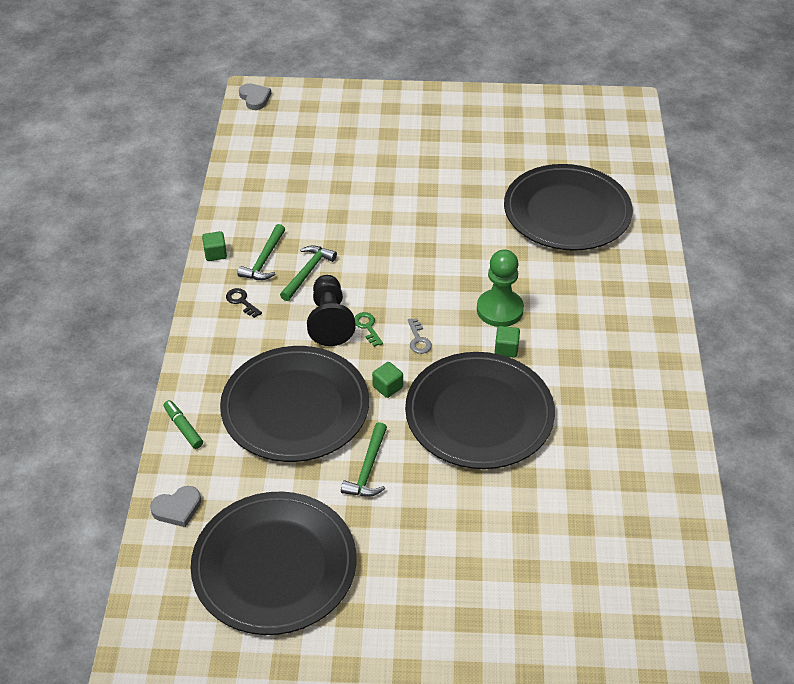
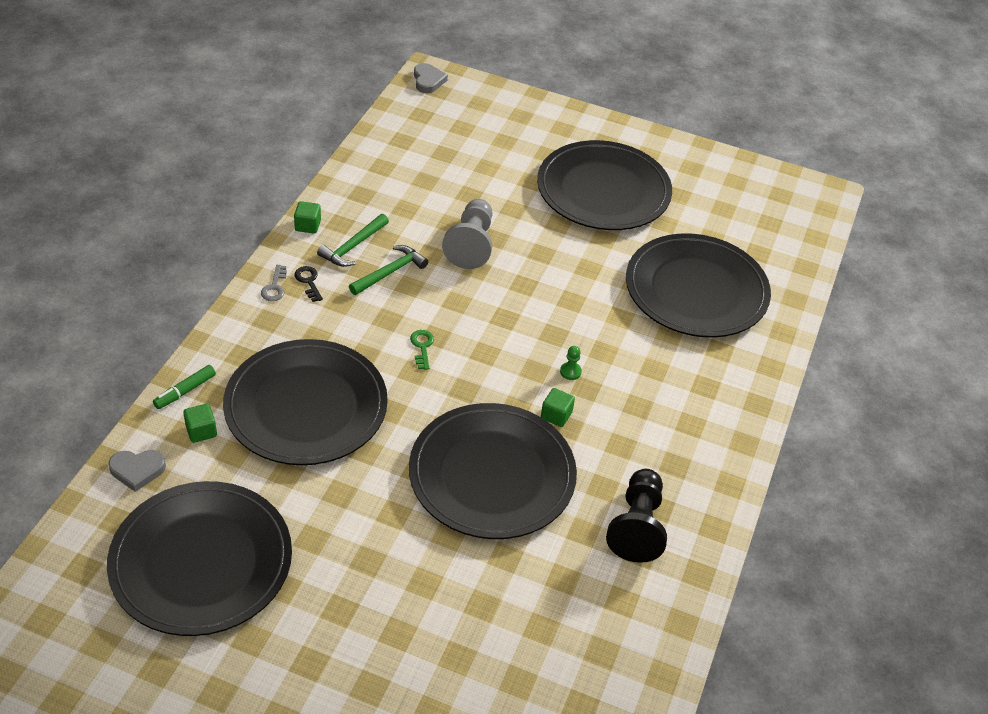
camera: 15 degrees right, 0 degrees up
(183, 428) = (185, 391): green marker -> green marker turned 120 degrees counterclockwise
(329, 321) = (387, 328): black pawn -> black pawn (637, 526)
(364, 229) = (471, 245): none -> grey pawn
(368, 469) = (347, 494): green hammer -> none
(387, 387) = (411, 415): green cube -> green cube (201, 431)
(418, 339) = (468, 376): grey key -> grey key (274, 287)
(451, 151) = (603, 191): none -> black plate
(500, 310) = (570, 372): green pawn -> green pawn, size x0.41

